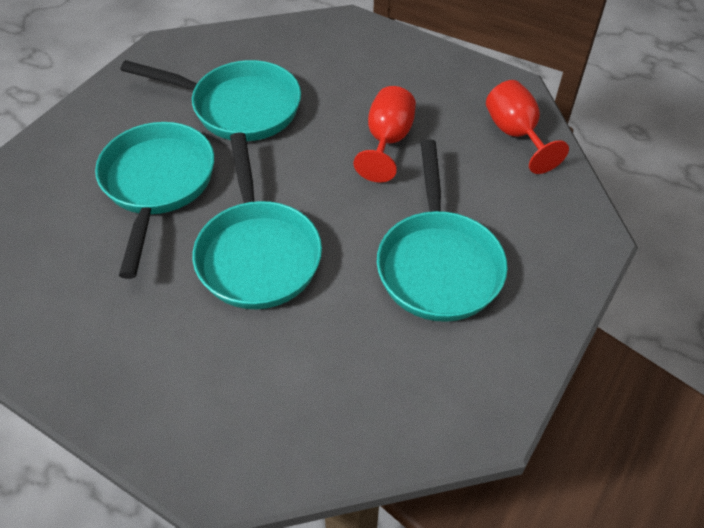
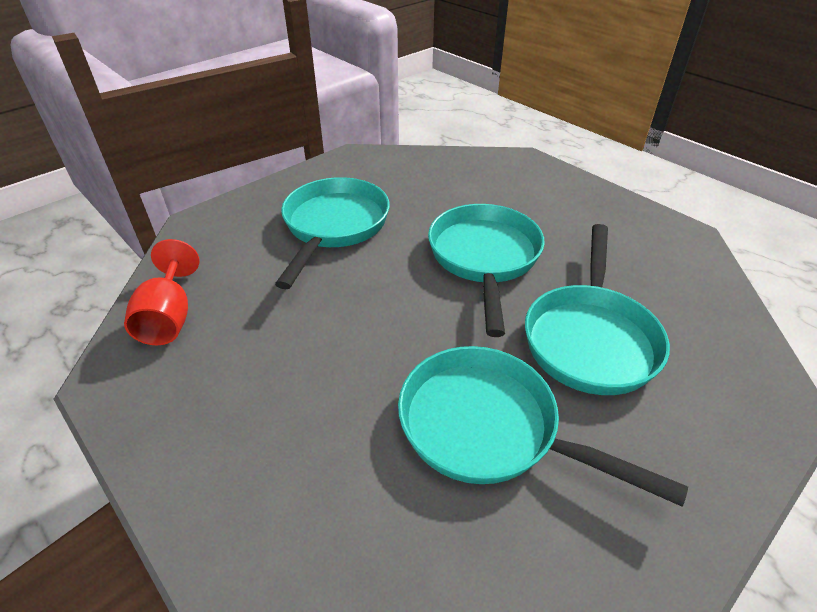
camera: 165 degrees left, 10 degrees down
(387, 141) = (314, 338): red goblet -> none

